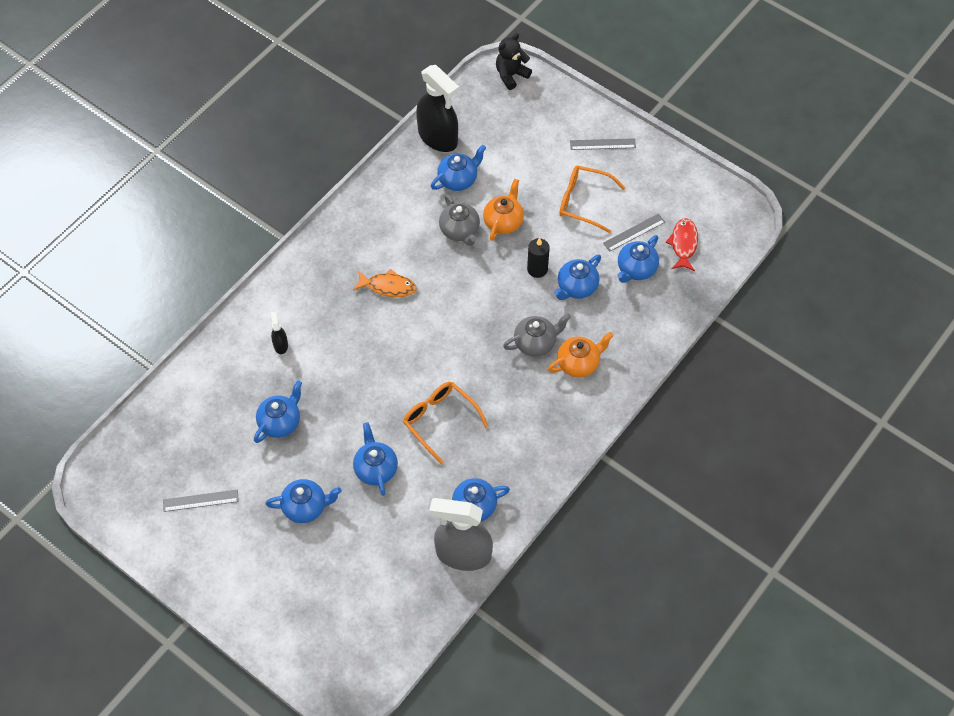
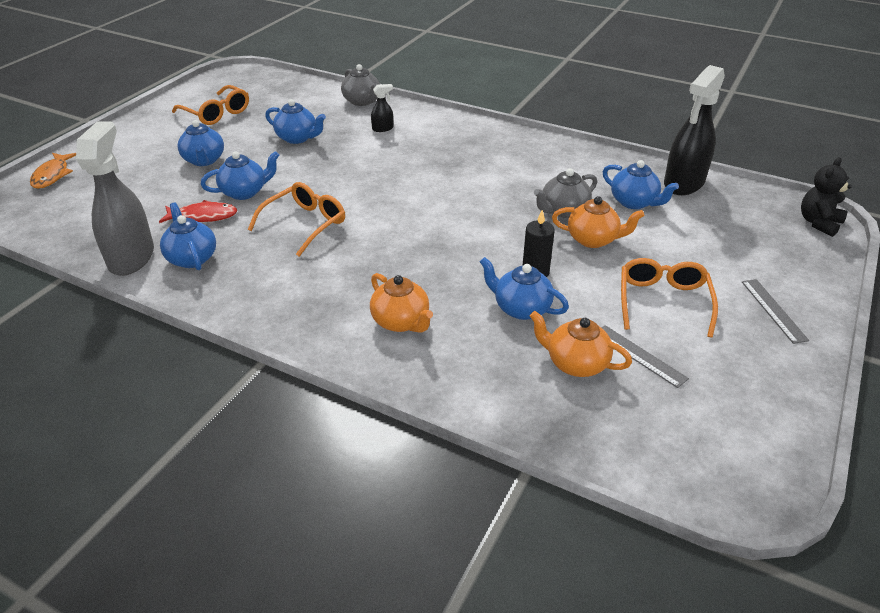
camera: 80 degrees right, 20 degrees down
(200, 500) = (216, 113): grey ruler -> orange glasses
(388, 287) = (469, 175): orange fish -> orange fish (52, 175)
(511, 75) = (818, 223): black teddy bear -> black teddy bear turned 90 degrees counterclockwise
(535, 343) = (424, 282): grey teapot -> grey teapot (362, 101)
(636, 269) = (576, 363): blue teapot -> orange teapot
(683, 244) = (647, 413): red fish -> red fish (203, 216)

